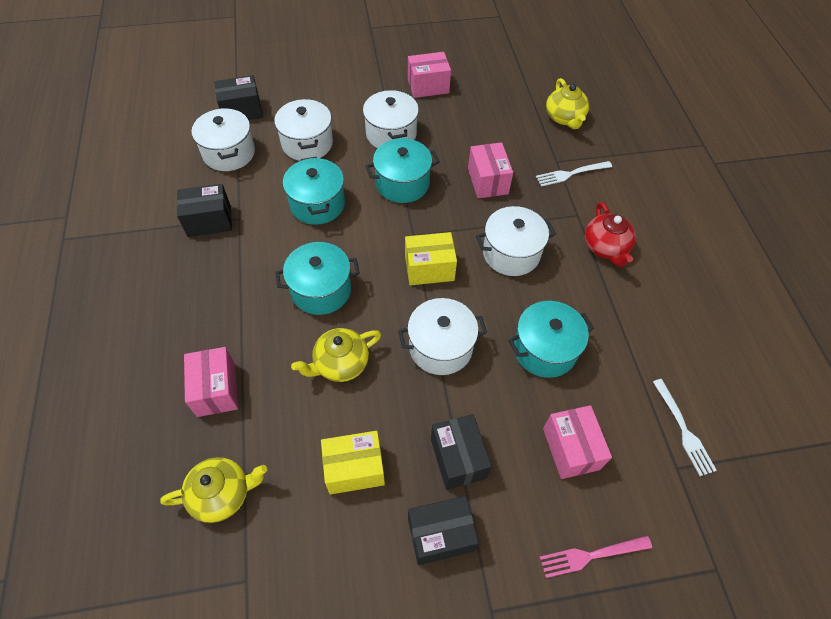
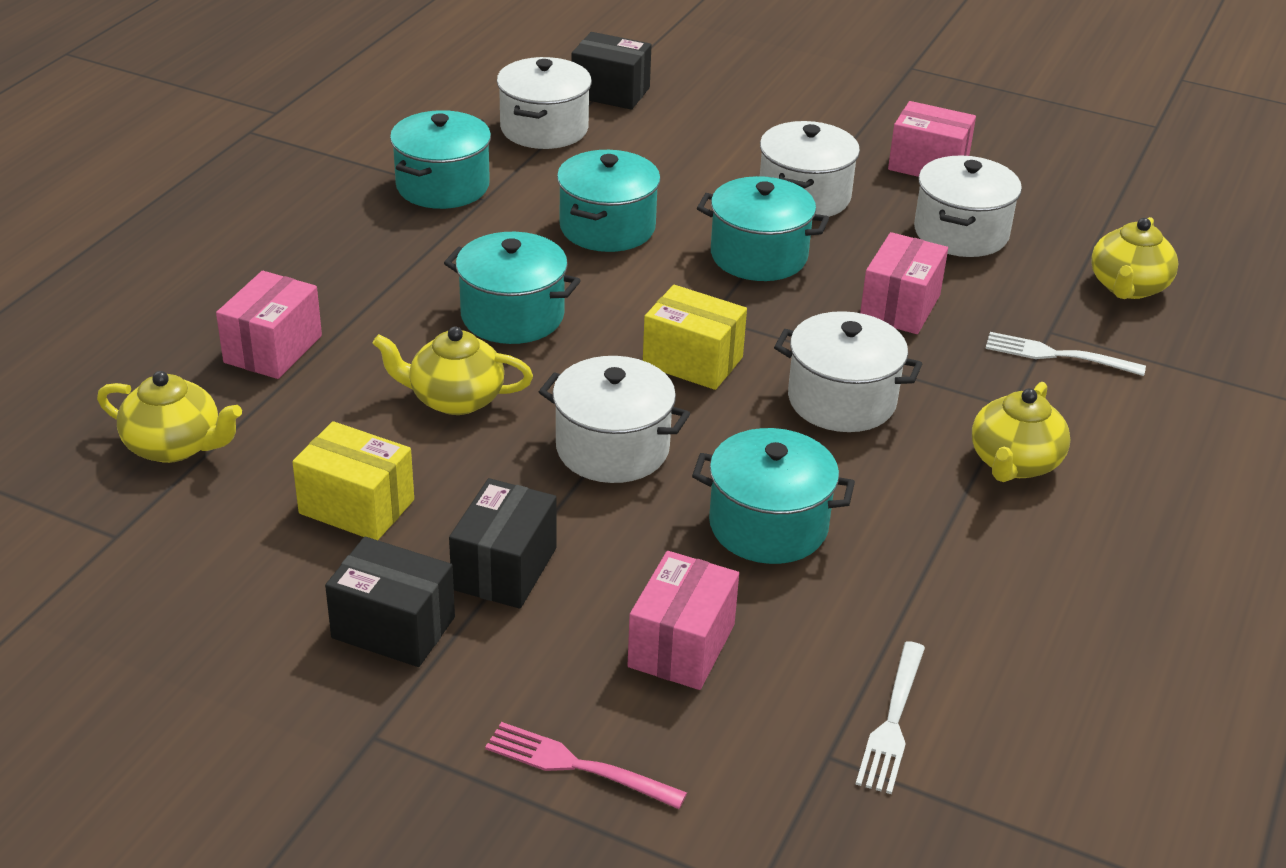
camera: 35 degrees right, 20 degrees down
(209, 221) = (443, 186): black box -> turquoise pot
(307, 143) = (665, 159): white pot -> white pot (961, 233)
(605, 247) = (1014, 463): red teapot -> yellow teapot

